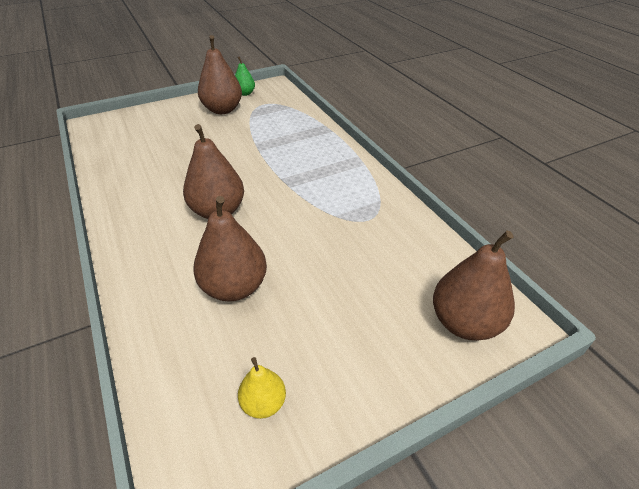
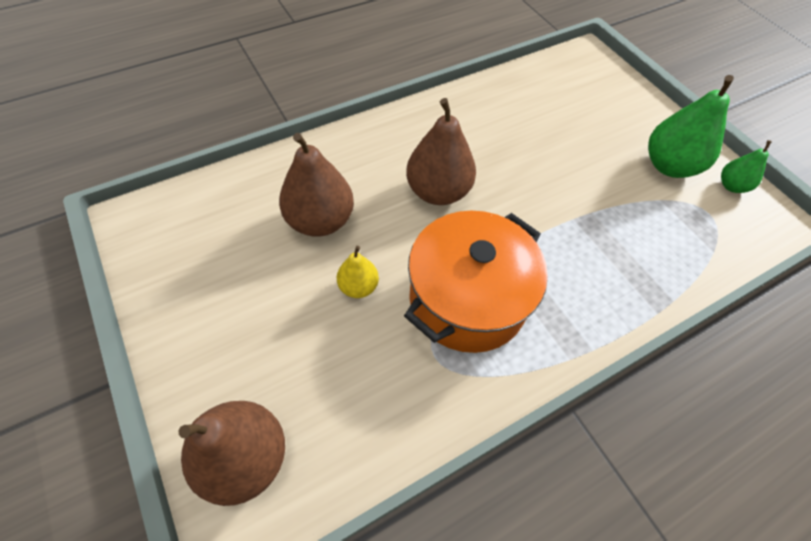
camera: 85 degrees right, 15 degrees up
(222, 110) = (669, 166): brown pear -> green pear
(263, 403) = (187, 256): yellow pear -> yellow pear (358, 286)
(323, 201) = (467, 299): none -> orange pot

